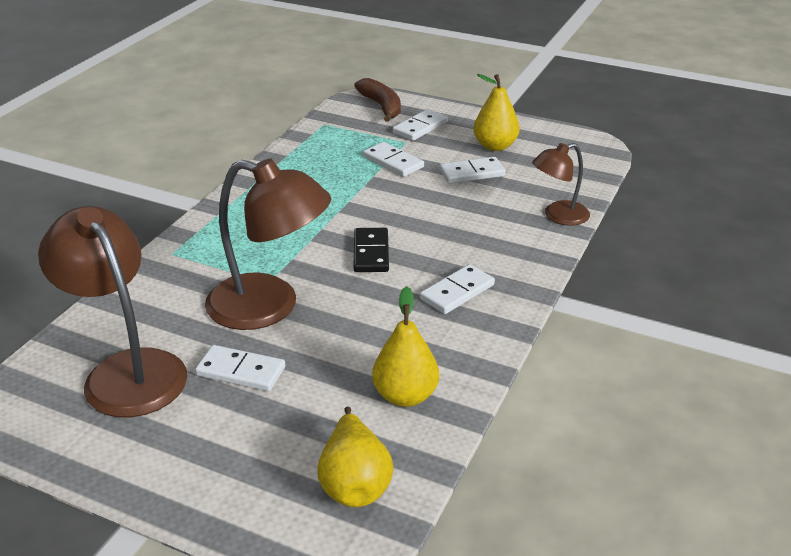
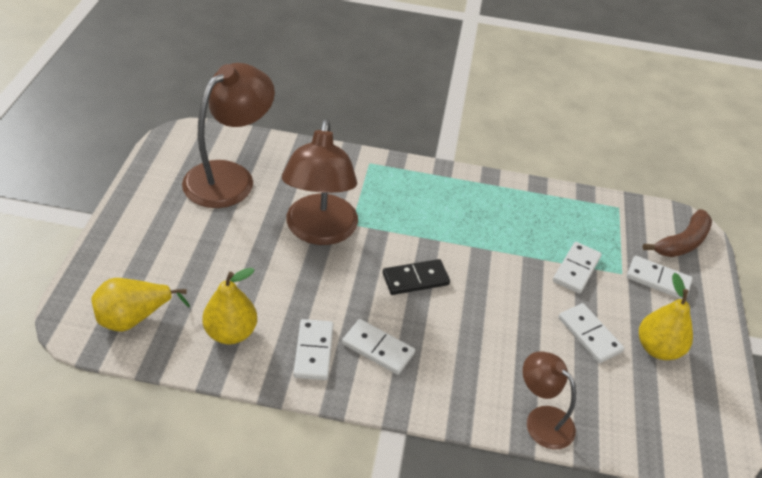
camera: 70 degrees right, 10 degrees up
(241, 371) = (240, 233): white domino -> white domino (314, 351)

